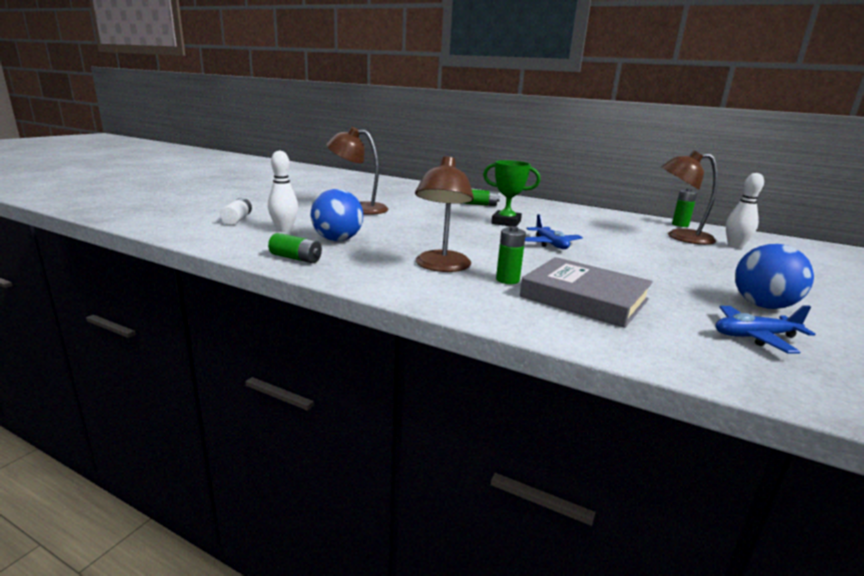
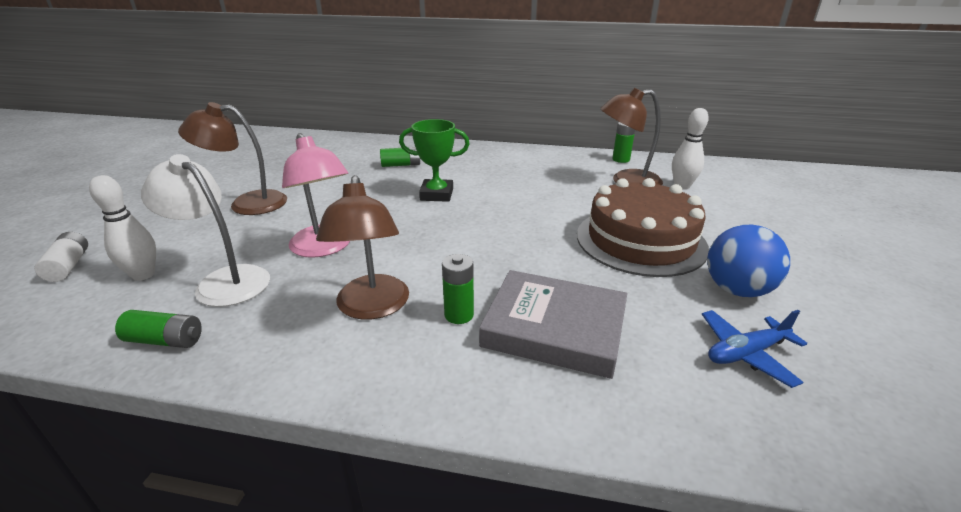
camera: 15 degrees left, 10 degrees up
(337, 240) = (224, 281): blue ball -> white lamp
(411, 236) = (324, 248): none -> pink lamp
(550, 244) = (495, 226): blue plane -> none
(680, 268) = (640, 240): none -> brown cake

